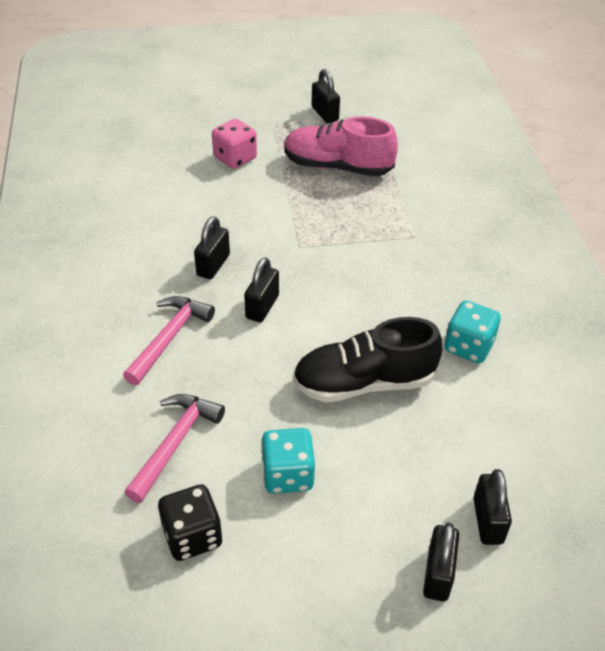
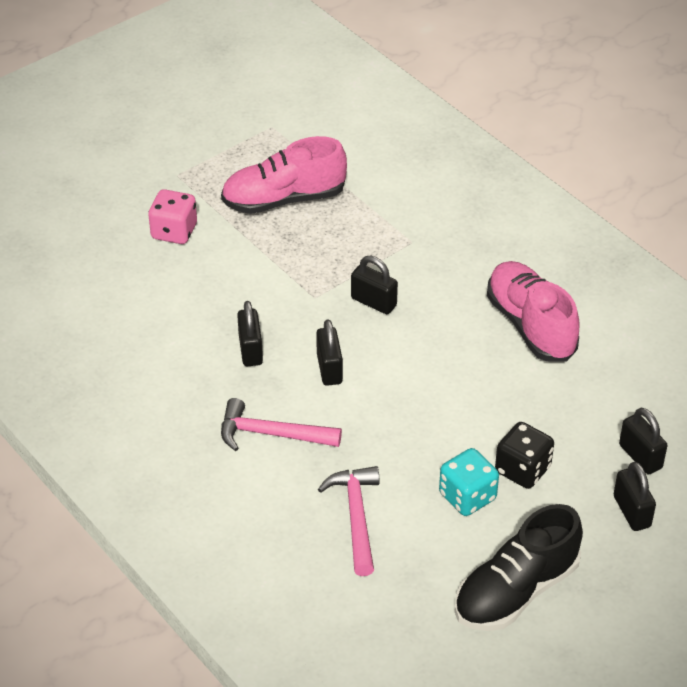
camera: 30 degrees left, 0 degrees up
(169, 338) = (271, 434): pink hammer -> pink hammer turned 75 degrees counterclockwise
(192, 536) = (432, 577): black dice -> black dice (522, 470)
(325, 114) = (223, 144): black padlock -> black padlock (373, 302)
(364, 383) = (469, 395): black shoe -> black shoe (516, 591)
(468, 347) = (530, 325): turquoise dice -> pink shoe

